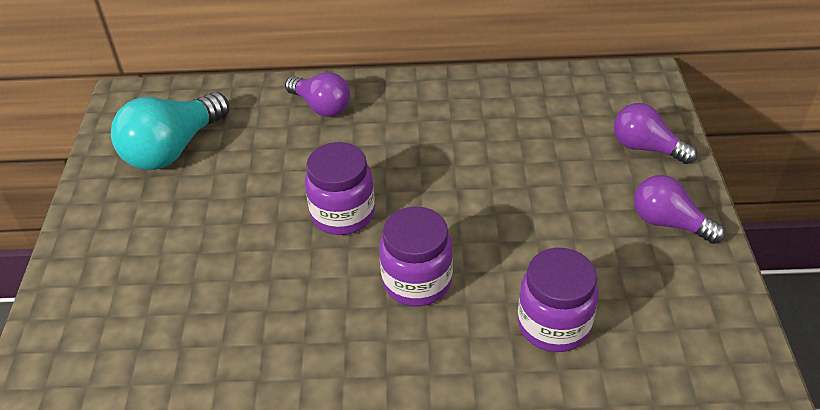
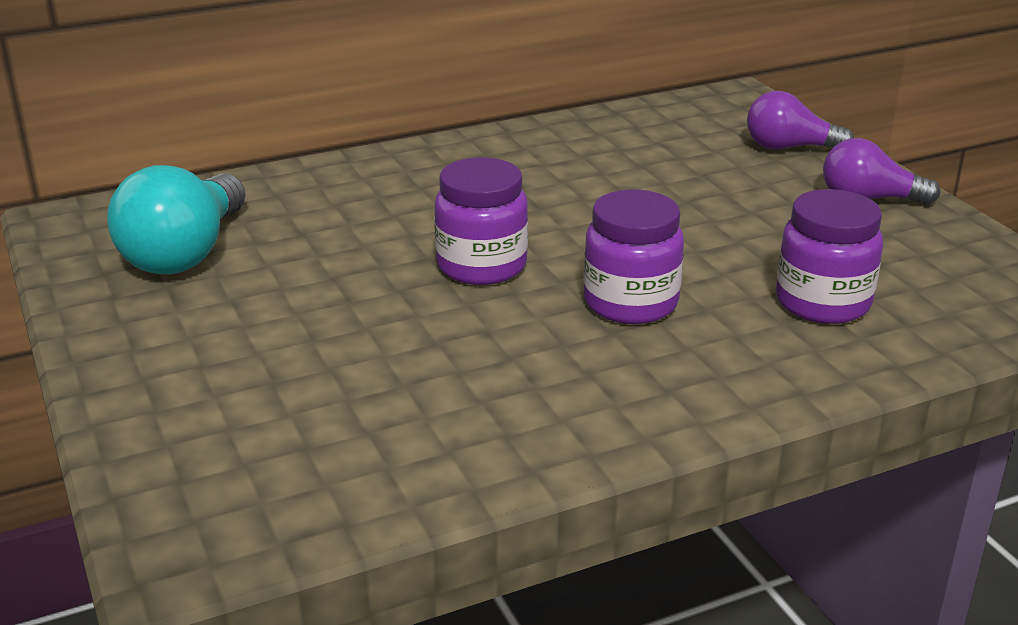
camera: 25 degrees left, 15 degrees down
(321, 106) = (365, 180): purple light bulb -> none

